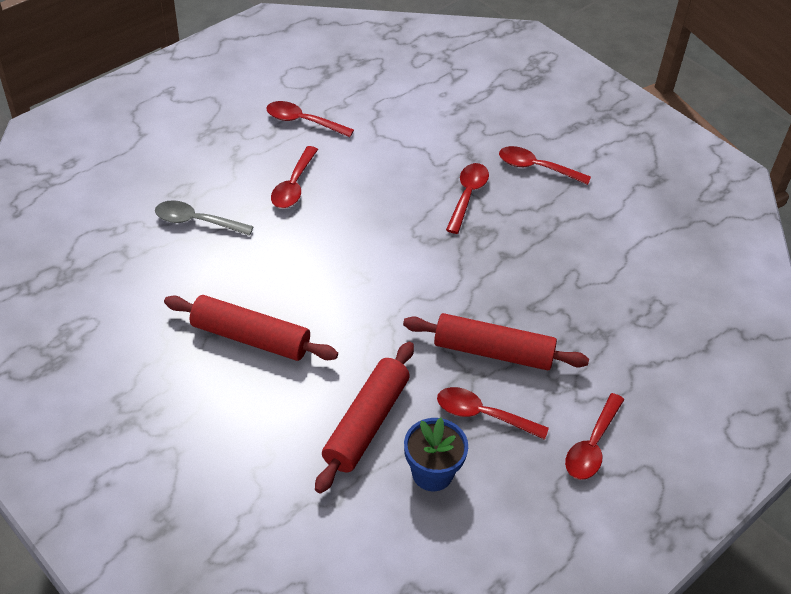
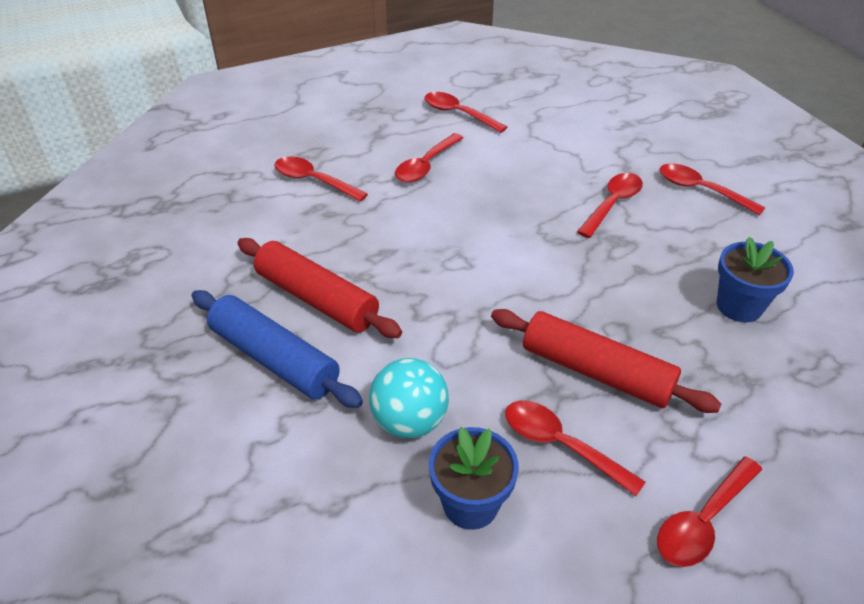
camera: 20 degrees right, 5 degrees down
(196, 221) = (313, 181): grey spoon -> red spoon
(239, 398) = (274, 359): none -> blue rolling pin
(366, 423) = (409, 421): red rolling pin -> turquoise ball
(586, 272) = (739, 306): none -> blue flower pot

